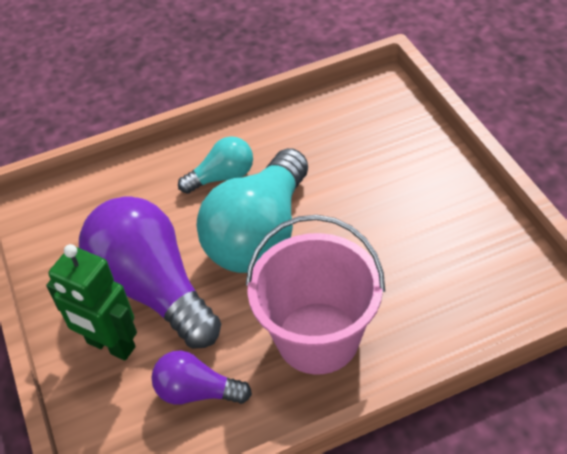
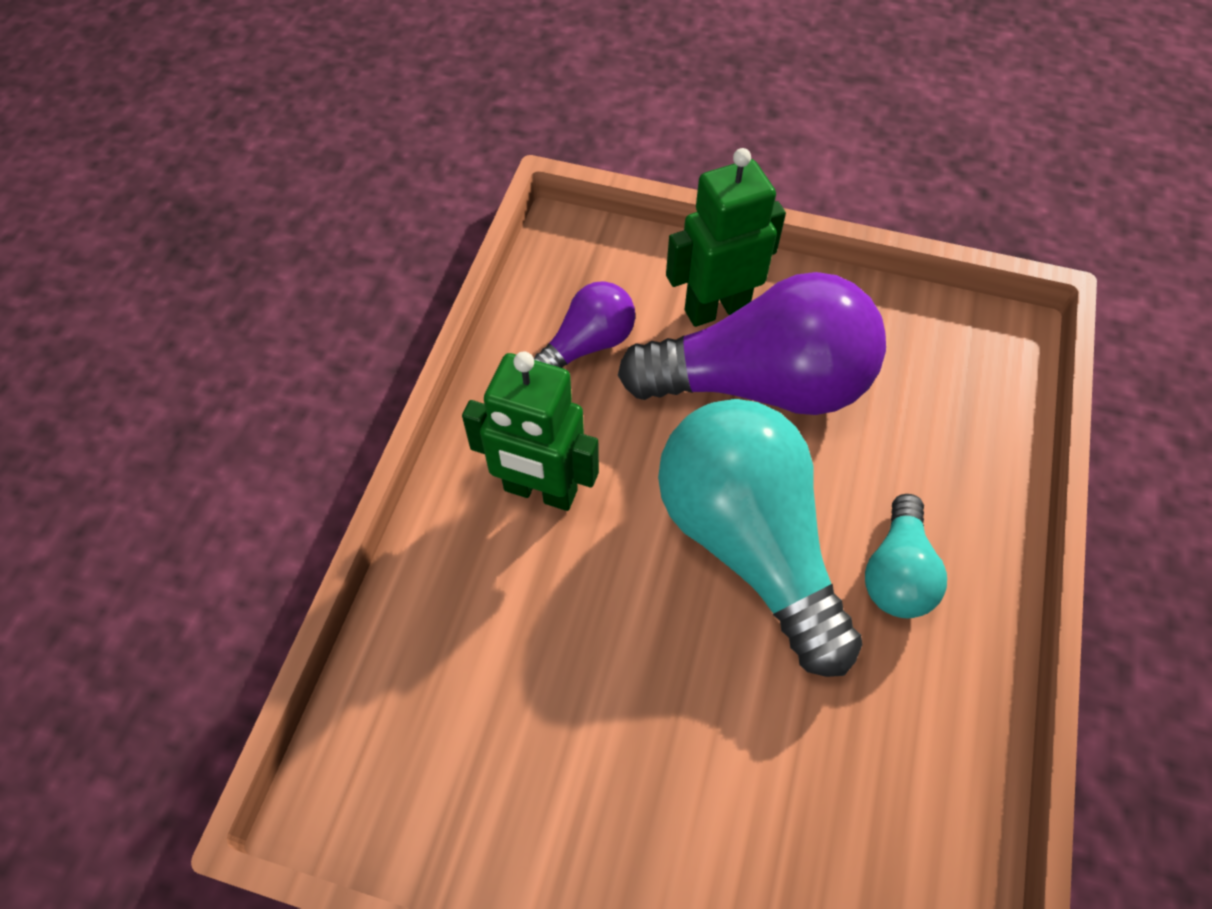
camera: 125 degrees right, 10 degrees up
(318, 337) = (540, 491): pink bucket -> green robot

